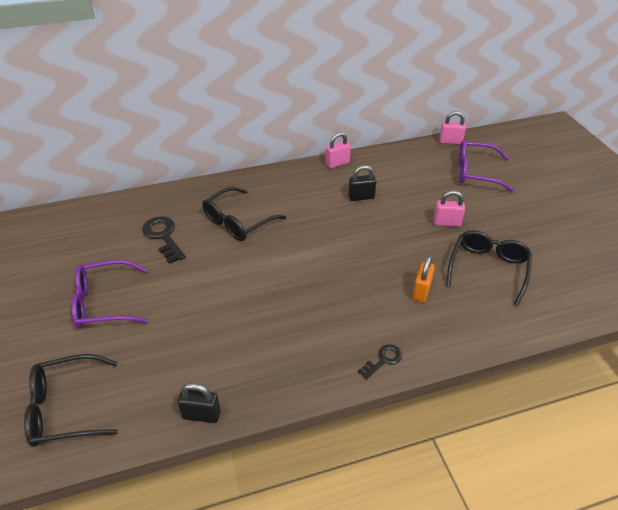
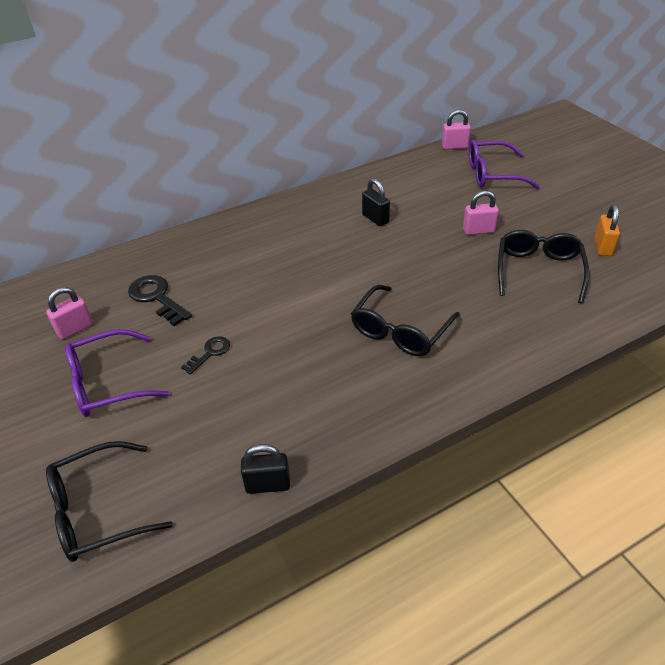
camera: 10 degrees left, 0 degrees up
(238, 222) = (241, 267): black glasses -> black glasses (400, 331)
(337, 163) = (336, 187): pink padlock -> pink padlock (75, 329)
(361, 197) = (375, 219): black padlock -> black padlock turned 75 degrees clockwise
(383, 360) = (457, 385): black key -> black key (210, 353)
(421, 291) = (474, 306): orange padlock -> orange padlock (602, 247)

